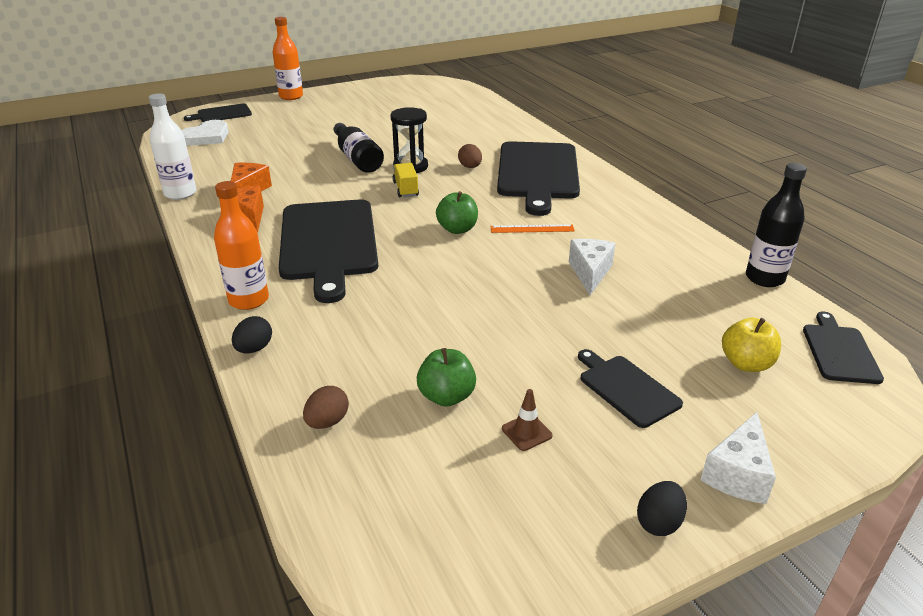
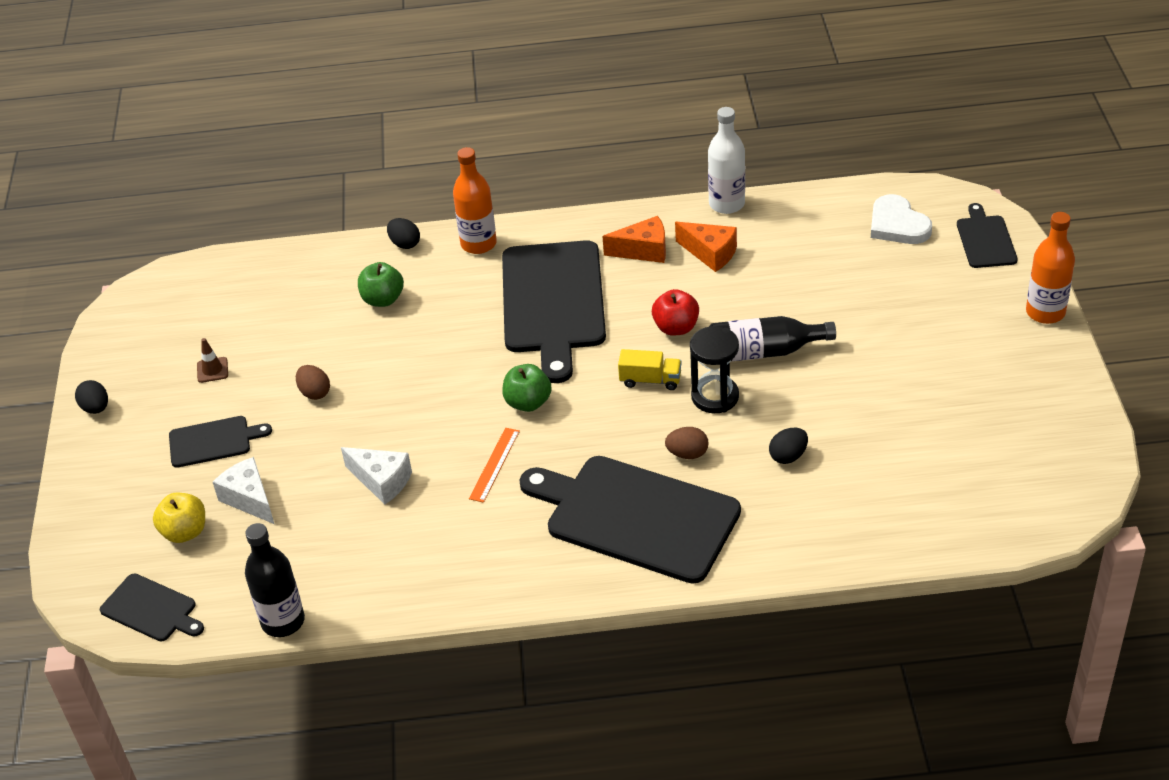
camera: 115 degrees right, 10 degrees up
(327, 422) = (294, 274): brown egg -> brown egg (315, 392)
(329, 242) = (553, 302): black cutting board -> black cutting board turned 105 degrees counterclockwise
(343, 189) = (676, 328): none -> red apple
(446, 396) = (277, 337): green apple -> green apple (383, 299)
(451, 140) = (788, 456): none -> black egg
(738, 474) = (96, 466): white cheese -> white cheese (249, 499)

